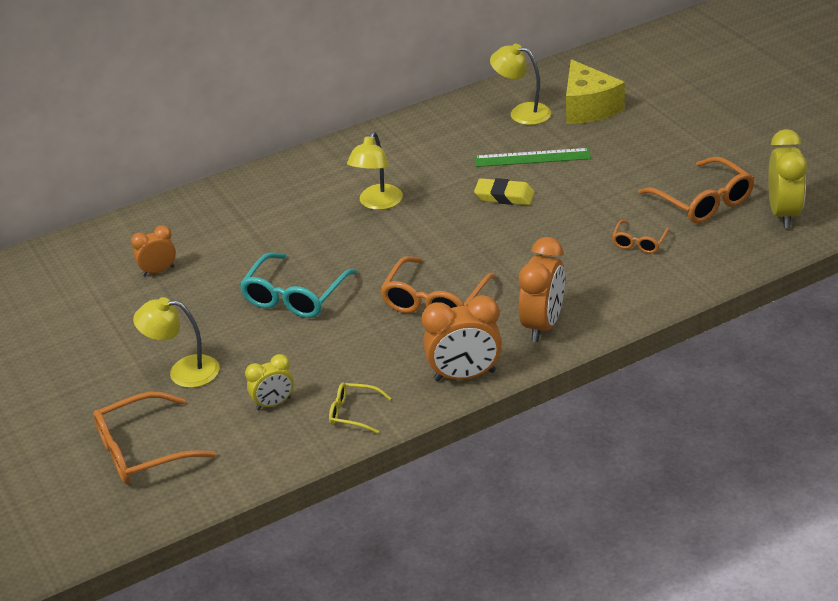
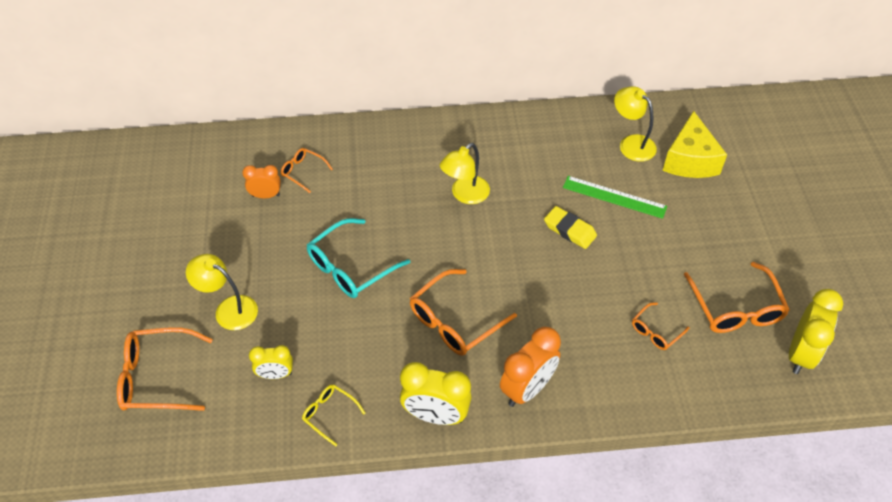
camera: 20 degrees right, 15 degrees up
(186, 239) = (303, 172): none -> orange glasses
(464, 376) = (436, 415): orange clock -> yellow clock

